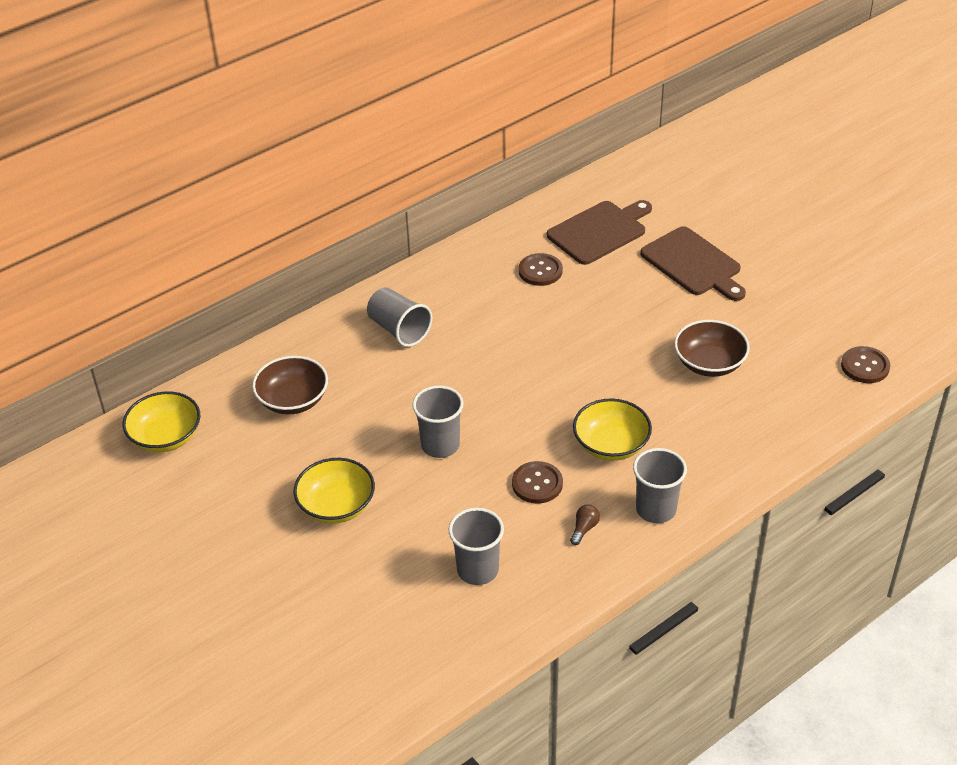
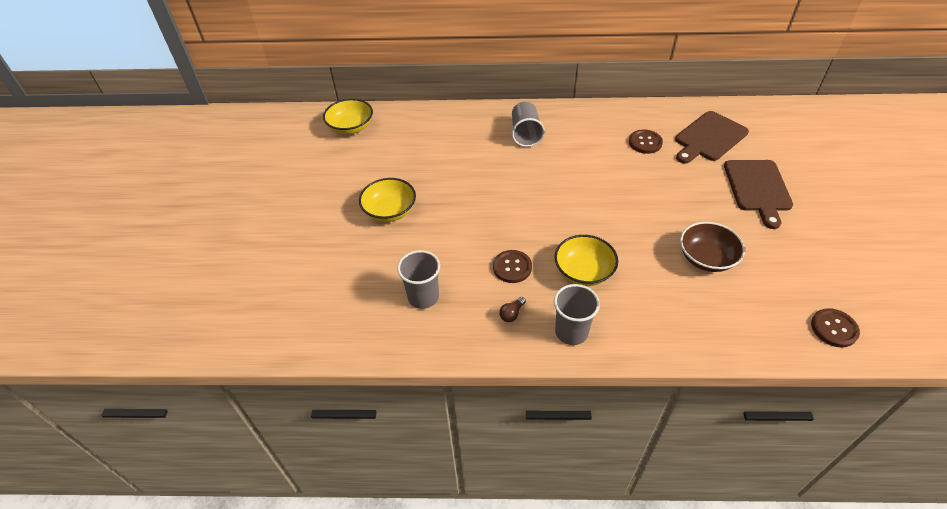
camera: 40 degrees right, 5 degrees up
(293, 400) = (430, 142): brown bowl -> none
(440, 445) = (480, 210): grey cup -> none
(584, 529) = (512, 314): brown light bulb -> brown light bulb turned 150 degrees clockwise
(599, 231) = (709, 138): brown cutting board -> brown cutting board turned 135 degrees clockwise

